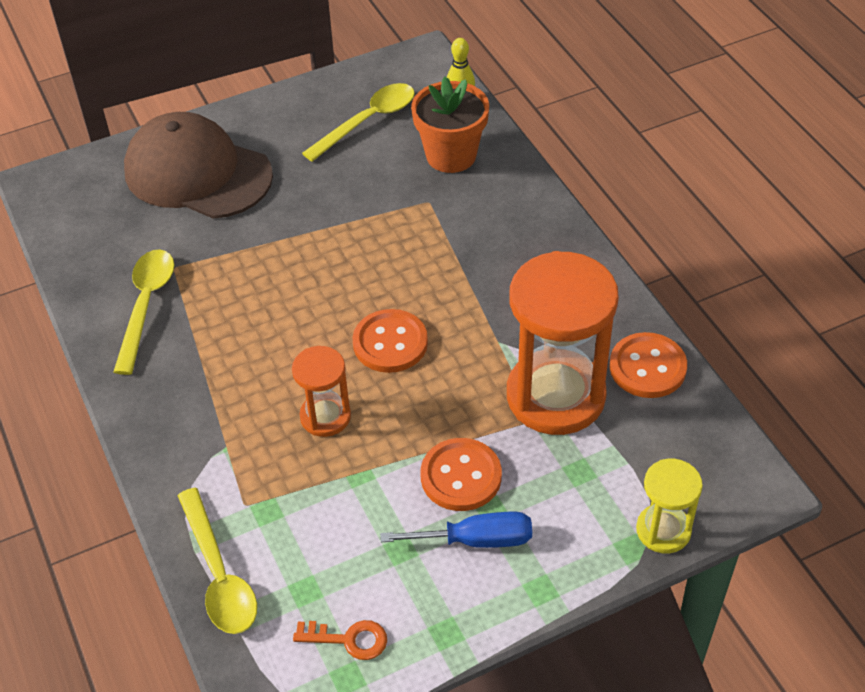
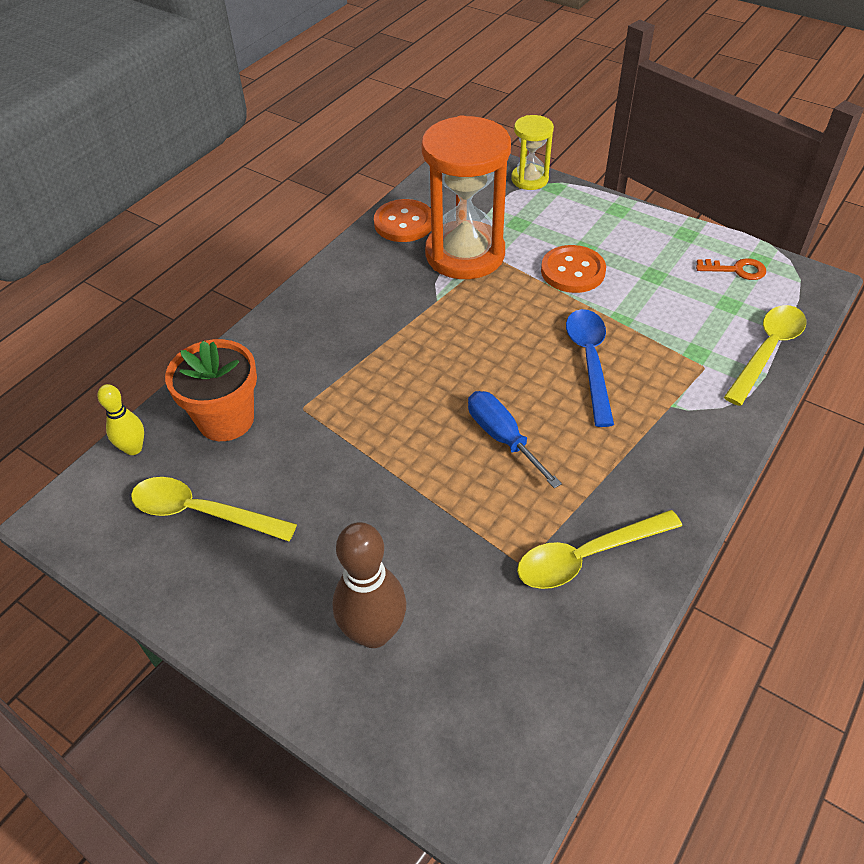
camera: 120 degrees left, 0 degrees up
(197, 173) = (374, 632): brown cap -> brown bowling pin
(325, 416) = (589, 361): orange hourglass -> blue spoon
(349, 639) = (736, 270): orange key -> orange key turned 120 degrees clockwise
(390, 343) = (487, 358): orange button -> none
(476, 540) = (613, 246): blue screwdriver -> blue screwdriver (502, 437)

